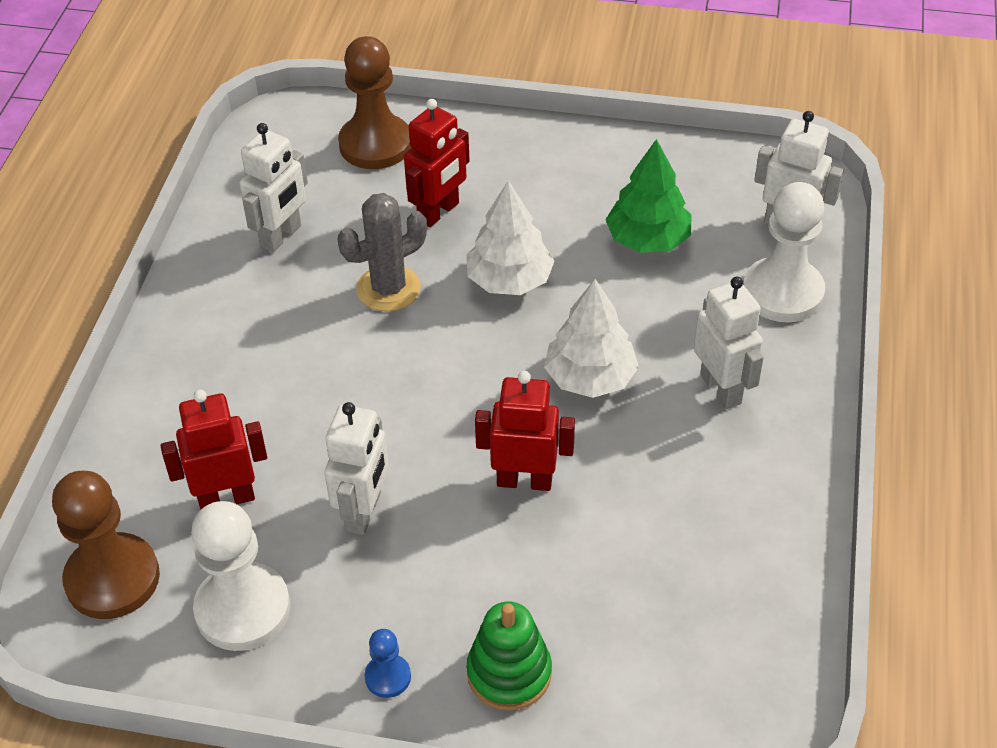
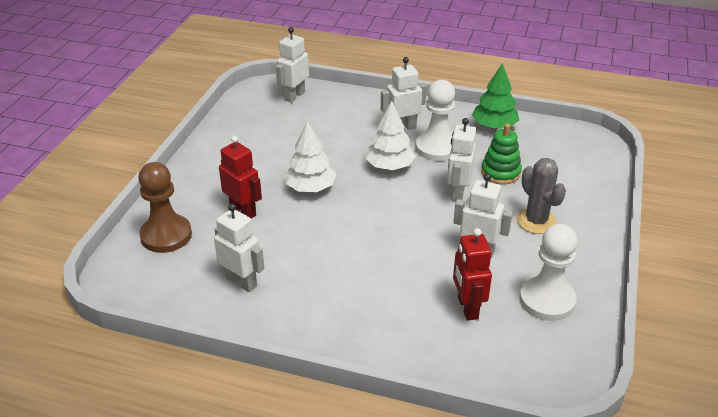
camera: 85 degrees left, 10 degrees down
(112, 578) = (529, 360): brown pawn -> none
(388, 289) = (305, 235): grey cactus -> grey cactus (536, 221)
(388, 677) = (583, 246): blue pawn -> none
(509, 673) = (575, 206): green stacking toy -> green stacking toy (500, 172)
(524, 480) = (457, 193): red robot -> white robot
(648, 239) = (292, 138): green tree -> green tree (494, 126)
(782, 292) = (342, 103): white pawn -> white pawn (437, 148)

